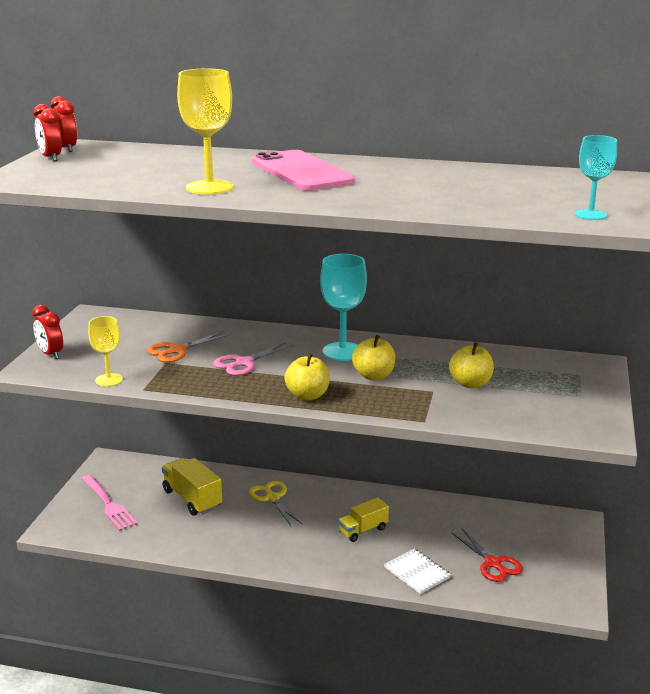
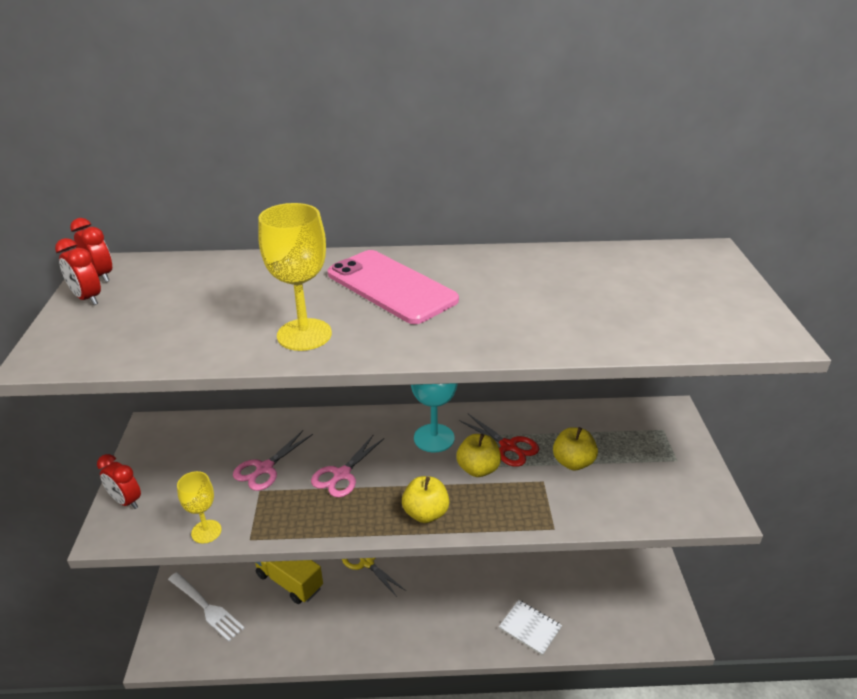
camera: 15 degrees left, 10 degrees up
(108, 504) = (206, 608): pink fork -> white fork
(177, 350) = (265, 468): orange scissors -> pink scissors
(363, 530) = (464, 585): yellow truck -> none
(492, 563) = (591, 599): red scissors -> red scissors (508, 446)
(590, 215) = (727, 326): turquoise goblet -> none

